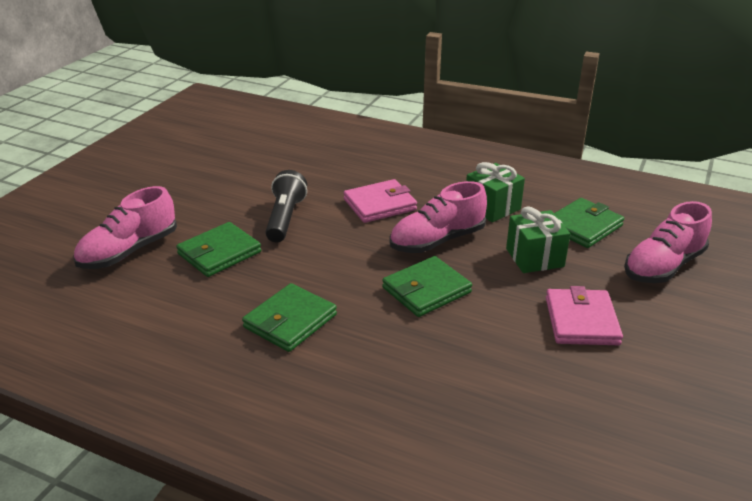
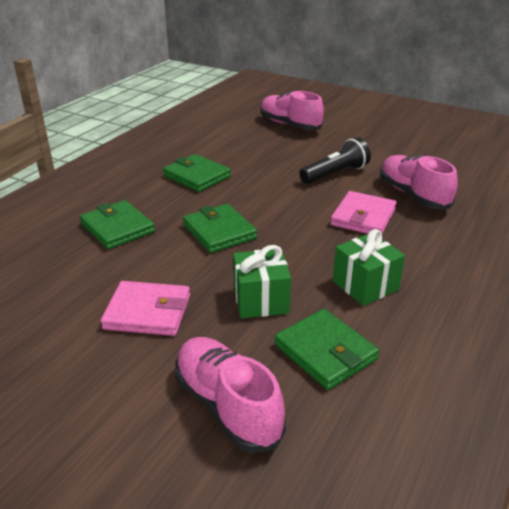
camera: 95 degrees right, 0 degrees up
(219, 253) = (285, 151): green wallet -> green wallet (117, 228)
(285, 218) = (335, 174): black flashlight -> black flashlight turned 45 degrees counterclockwise
(380, 204) = (363, 217): pink wallet -> pink wallet turned 45 degrees clockwise
(437, 241) = (297, 243): pink shoe -> pink shoe (413, 195)

